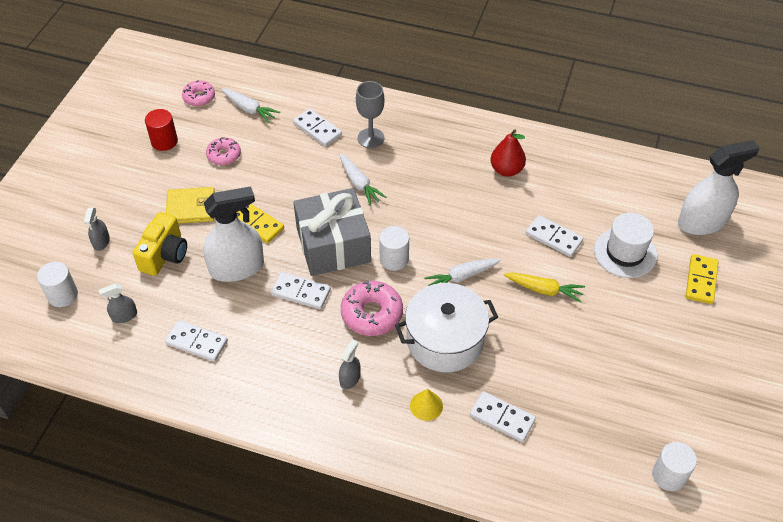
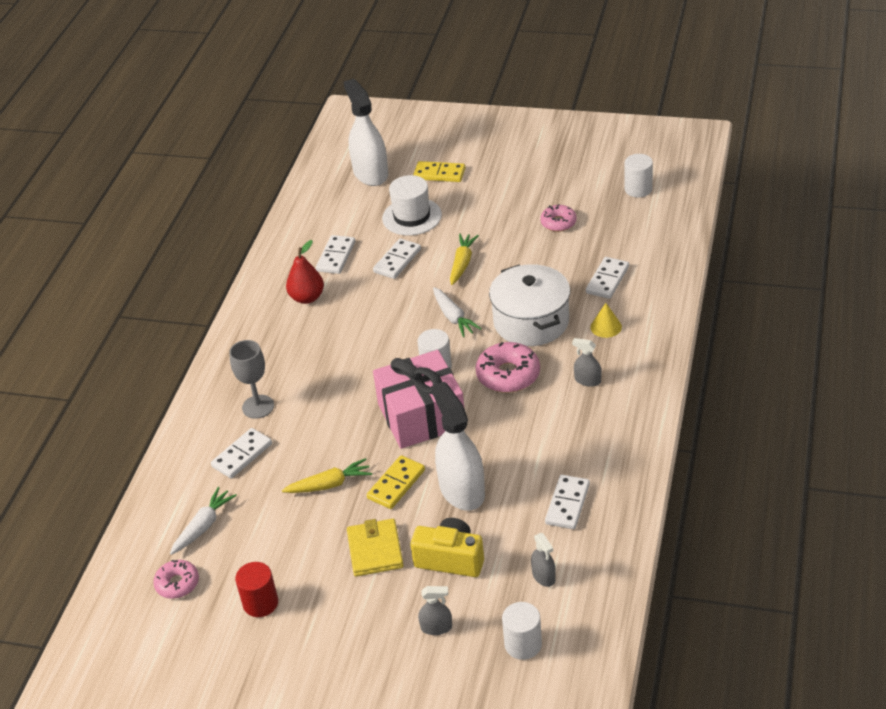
camera: 90 degrees left, 10 degrees down
(224, 155) = (286, 536): pink donut -> pink donut (558, 223)
(270, 181) = (329, 484): none -> yellow carrot
(301, 292) = (489, 432): white domino -> white domino (336, 256)
(333, 245) = (421, 416): grey gift -> pink gift
(359, 184) = (330, 407): white carrot -> none

